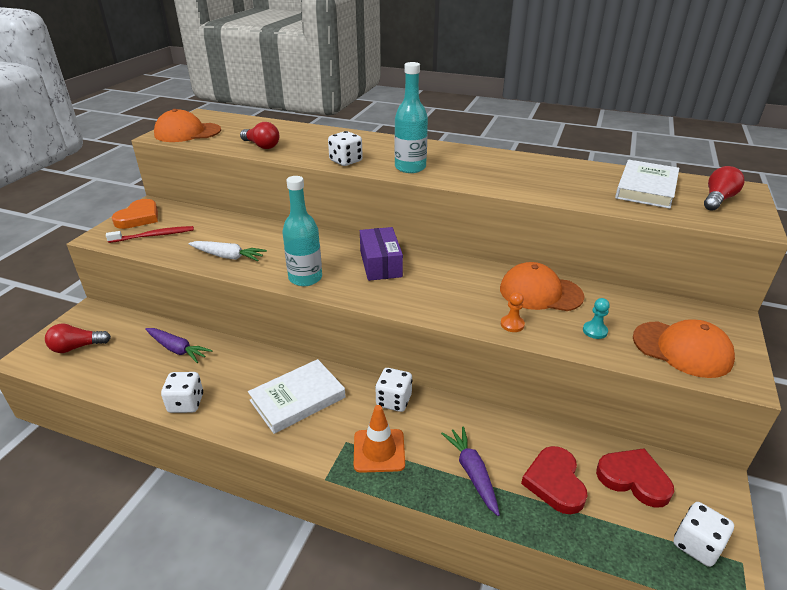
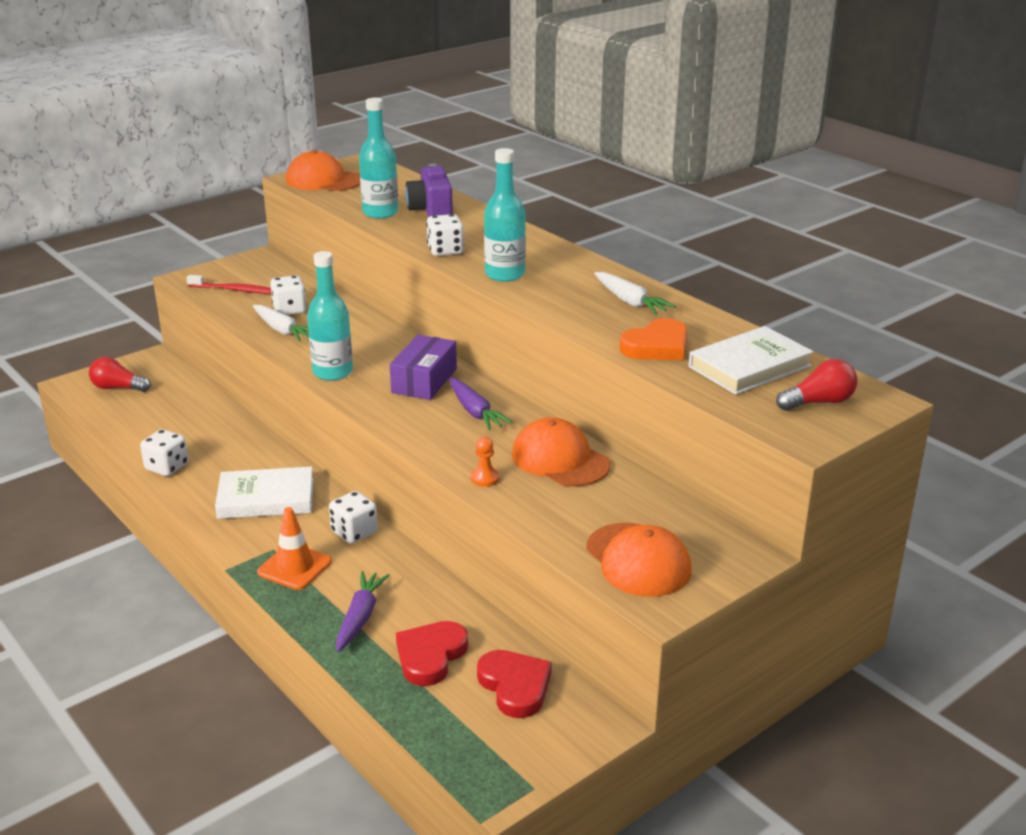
camera: 30 degrees right, 5 degrees down
(139, 217) = (238, 267): orange heart -> orange heart (657, 346)
(177, 349) = (200, 418): purple carrot -> purple carrot (475, 412)
(261, 146) = (380, 213): red light bulb -> turquoise bottle
(298, 137) = (431, 211): none -> purple camera
(515, 166) = (630, 301): none -> white carrot
(595, 331) = (565, 512): turquoise pawn -> none
(696, 545) = (506, 757): white dice -> white dice (289, 310)

